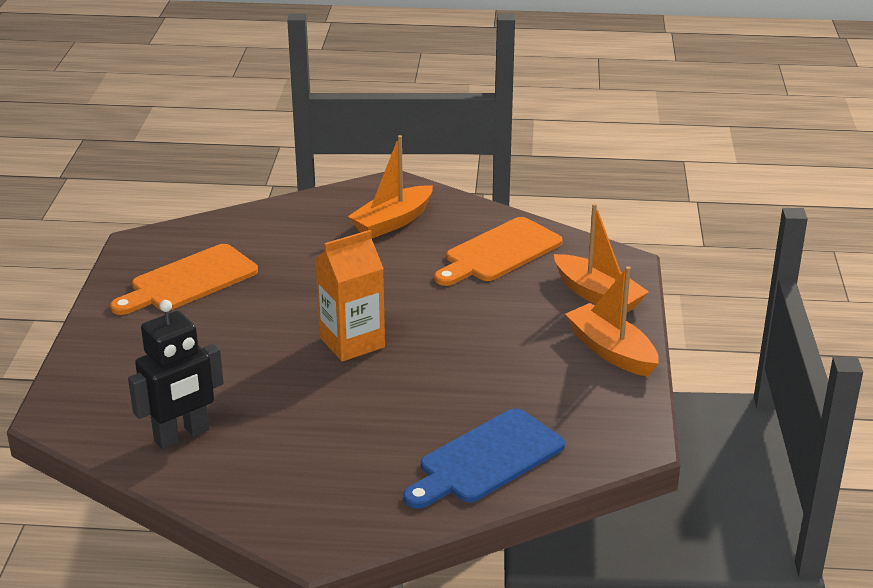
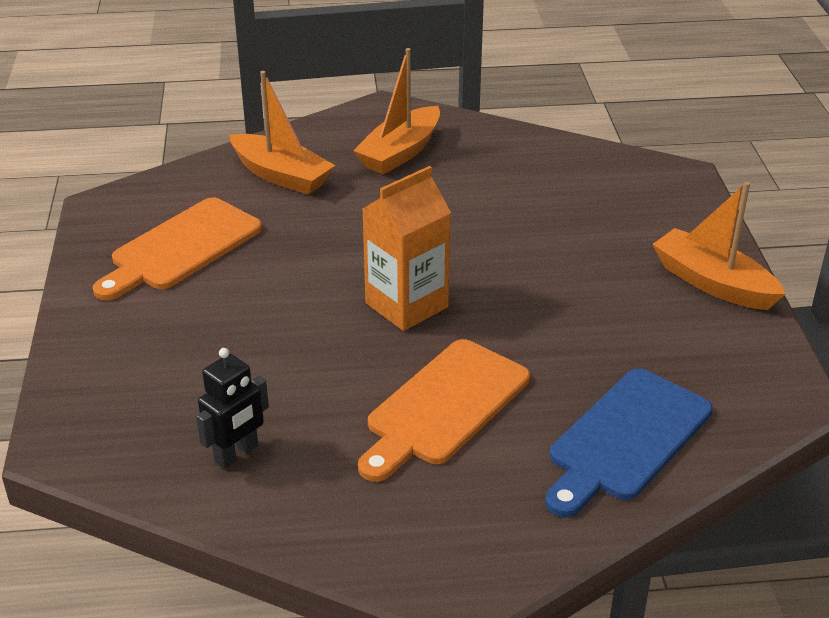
camera: 10 degrees left, 5 degrees up
(182, 436) = (237, 454): black robot -> black robot, size x0.66
(499, 252) = (536, 177): orange cutting board -> orange cutting board (443, 407)
(597, 295) = (668, 217): orange boat -> orange boat (281, 175)

